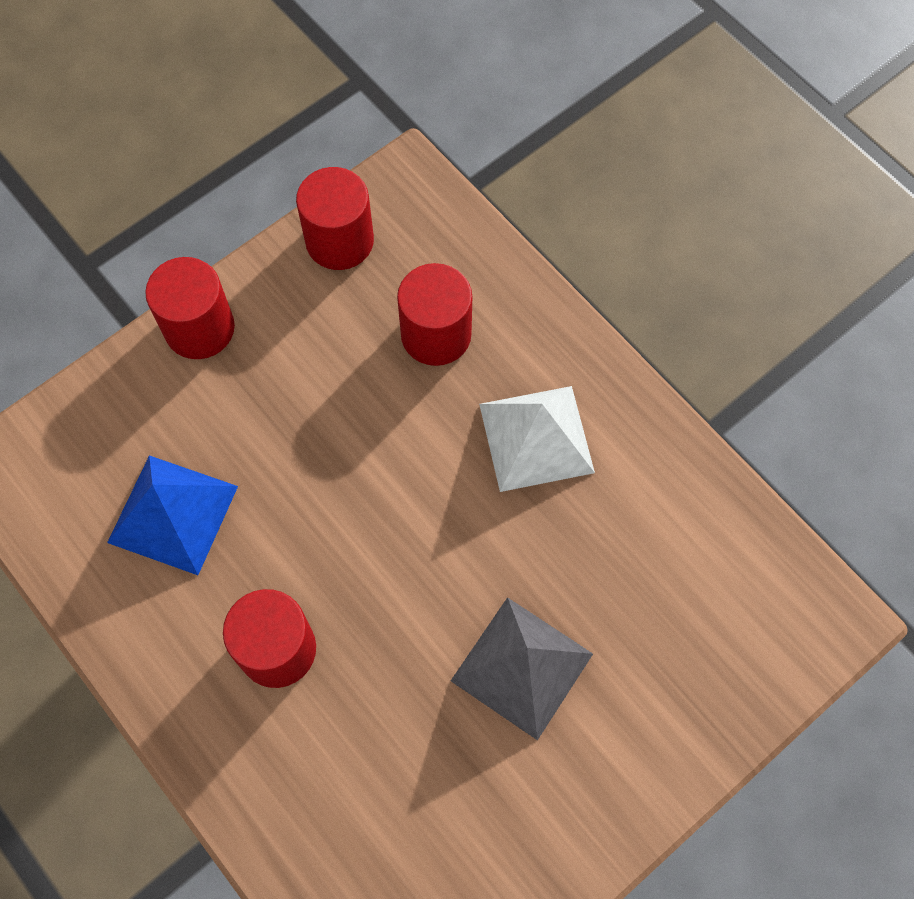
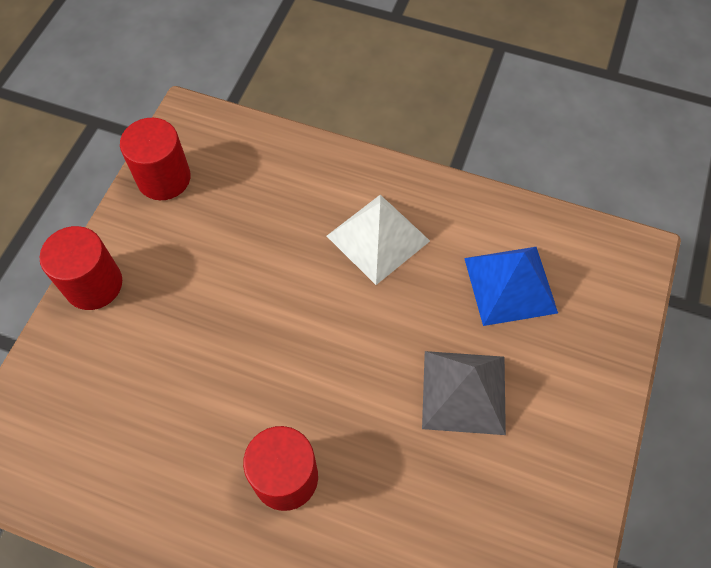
camera: 30 degrees left, 5 degrees down
(173, 514) = (149, 424): blue pyramid -> blue pyramid (510, 285)
(436, 334) = (269, 206): red cylinder -> none

